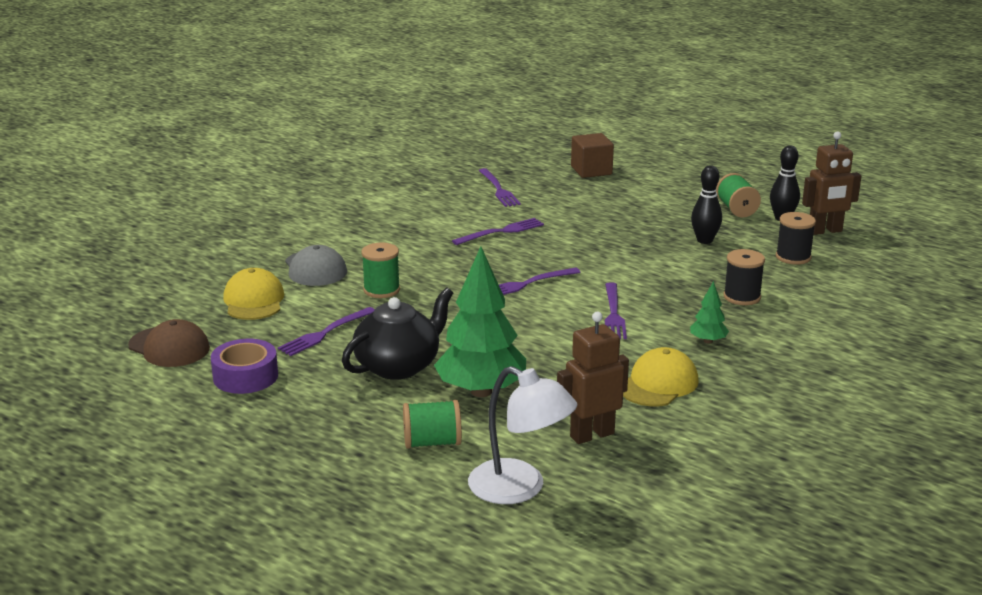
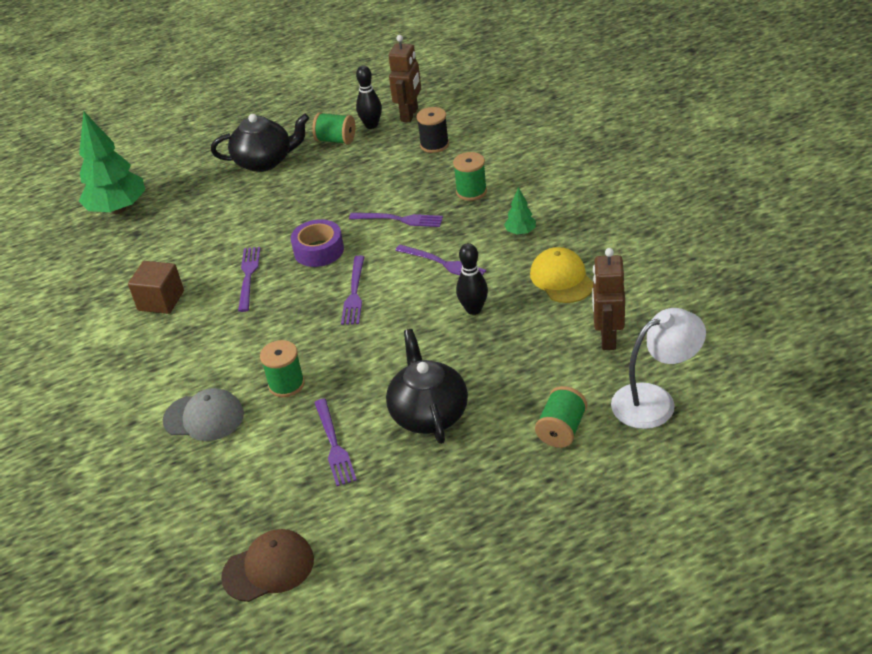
camera: 55 degrees left, 15 degrees up
(245, 376) = (369, 522): purple tape -> purple tape (319, 250)
(254, 301) = (229, 479): yellow cap -> none
(481, 391) = (504, 376): green tree -> green tree (118, 209)
(499, 190) = (167, 250): purple fork -> purple fork (400, 219)
(591, 170) = (188, 186): brown cube -> brown cube (161, 301)
(664, 189) = (265, 161): none -> black teapot
(704, 240) = (370, 175): black bowling pin -> black bowling pin (473, 309)
(742, 297) = (471, 191): black spool -> green spool

